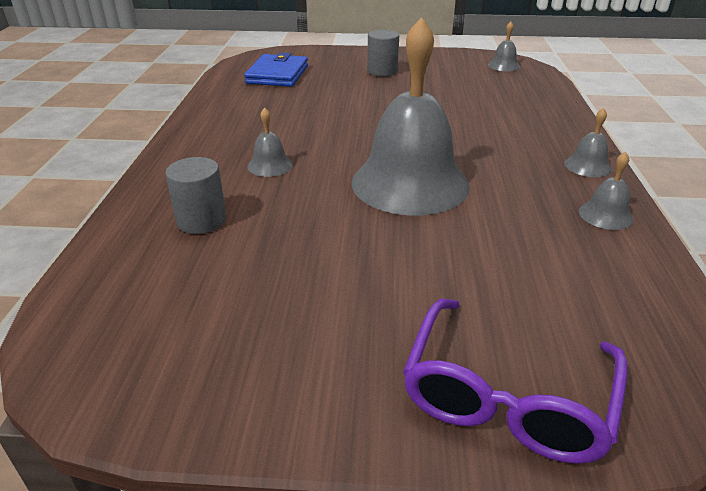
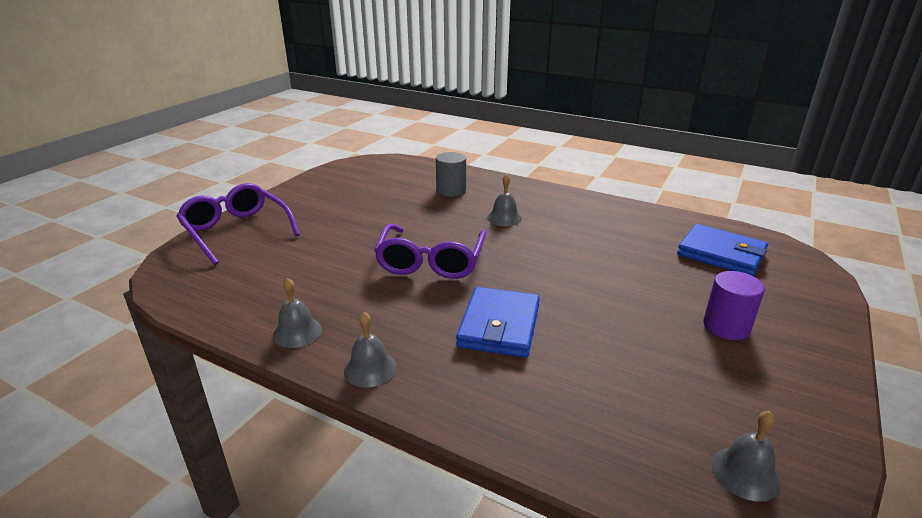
camera: 115 degrees right, 5 degrees down
(382, 71) = (726, 327): grey cylinder -> purple cylinder
(410, 183) = (431, 262): grey bell -> purple glasses
(471, 132) = (499, 326): none -> blue wallet

